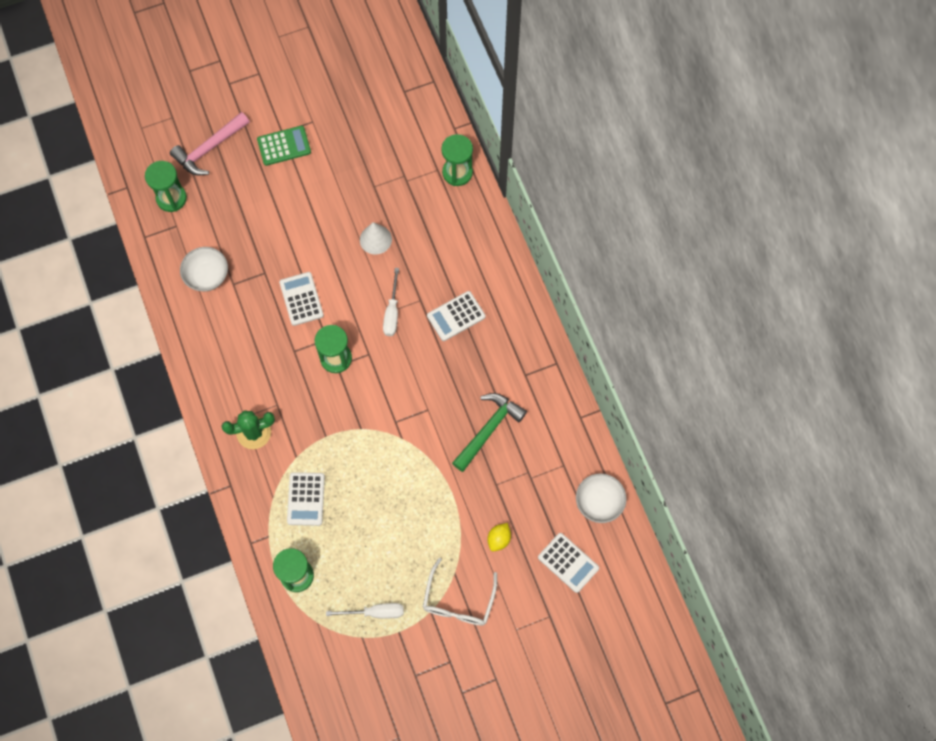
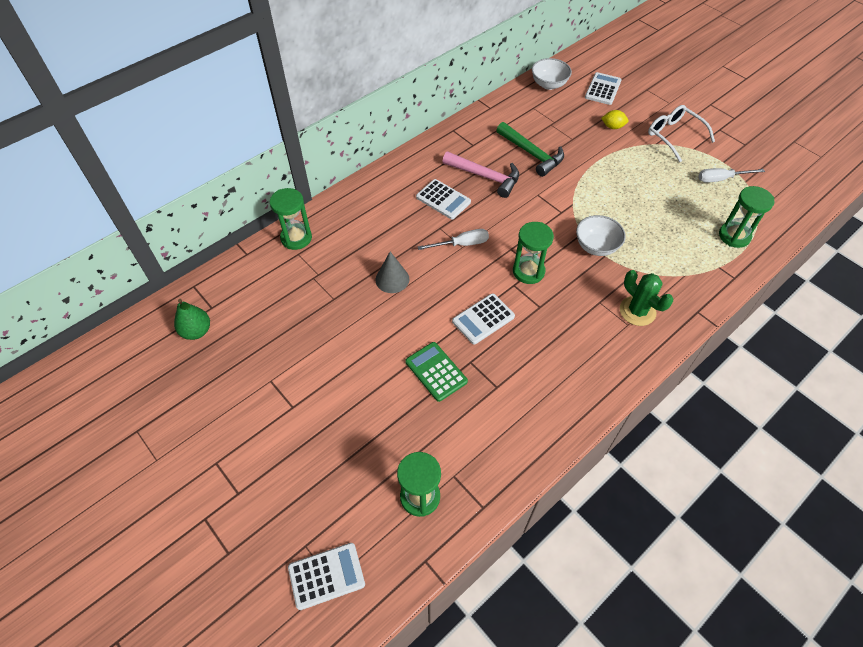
camera: 110 degrees left, 15 degrees down
(207, 276) = (500, 416): white bowl -> white bowl (596, 246)
(209, 148) = (337, 479): pink hammer -> pink hammer (485, 177)
(284, 146) = (310, 398): green calculator -> green calculator (436, 372)
(306, 499) = (668, 251): white calculator -> white calculator (326, 575)
(375, 239) = (392, 279): white cone -> grey cone
(375, 612) = (721, 179): white screwdriver -> white screwdriver turned 75 degrees counterclockwise
(383, 77) = (196, 331): none -> green pear
(458, 601) = (674, 136): white glasses -> white glasses turned 120 degrees counterclockwise
(488, 430) = (531, 154): green hammer -> green hammer turned 150 degrees counterclockwise

